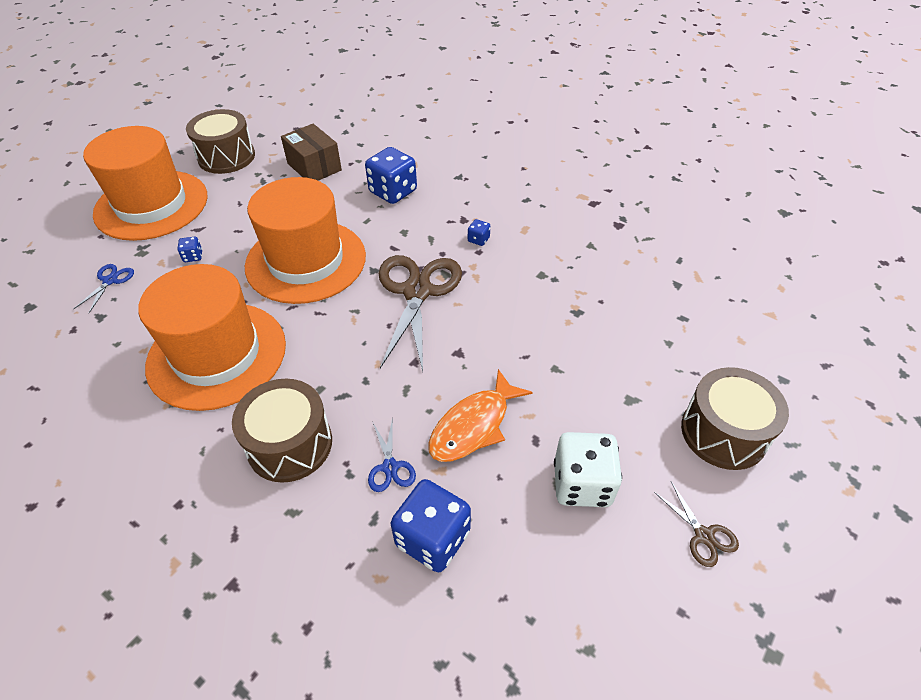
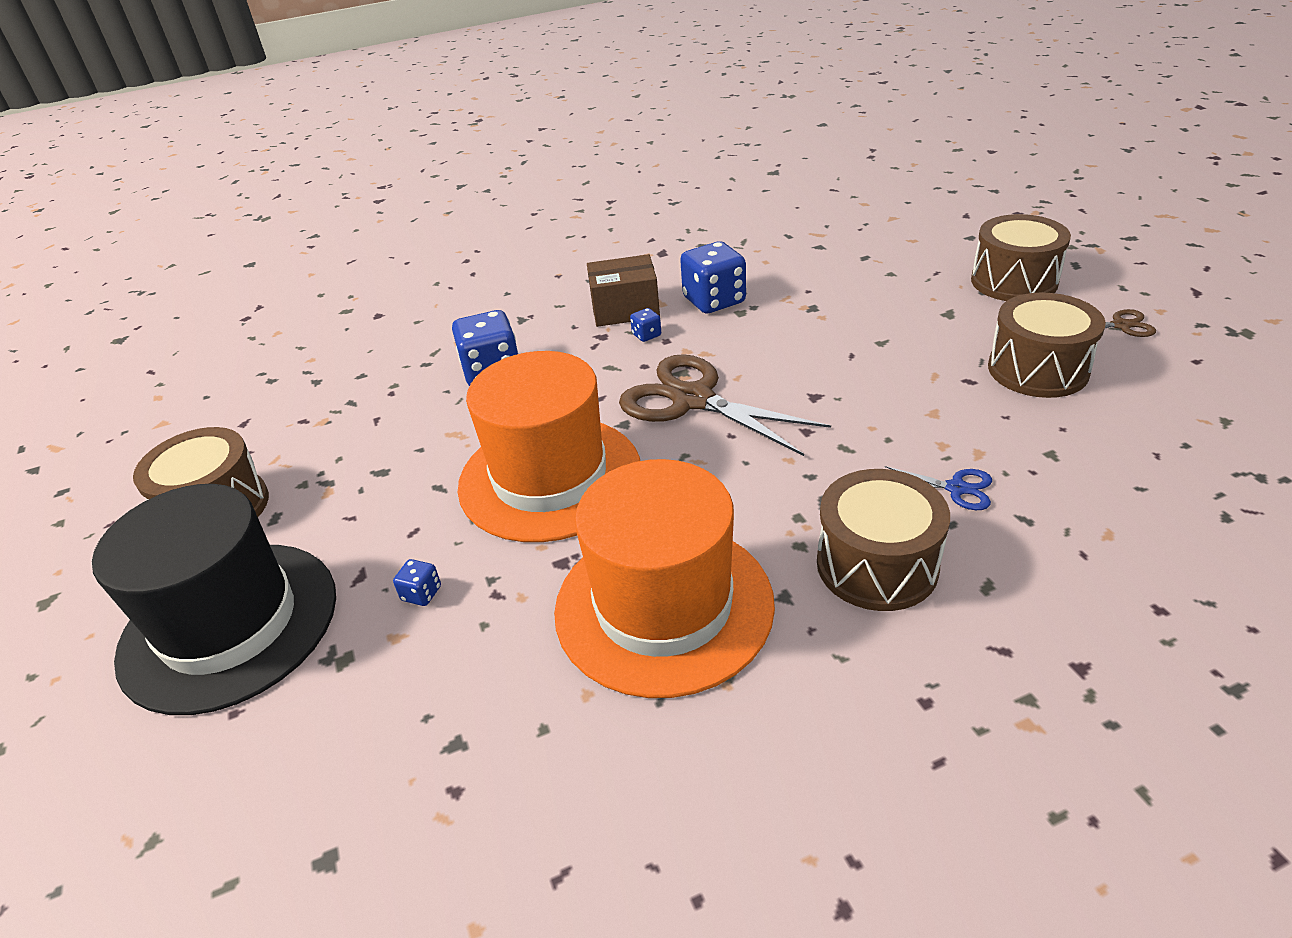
camera: 55 degrees left, 10 degrees down
(110, 280) = (375, 714): blue scissors -> none
(151, 205) = (229, 624): orange hat -> black hat
(314, 167) = (358, 426): brown box -> brown box (625, 309)
(433, 538) = (1068, 481): blue dice -> blue dice (714, 301)
(474, 425) = (928, 414): orange fish -> none
(582, 484) = (1037, 369): white dice -> brown drum

